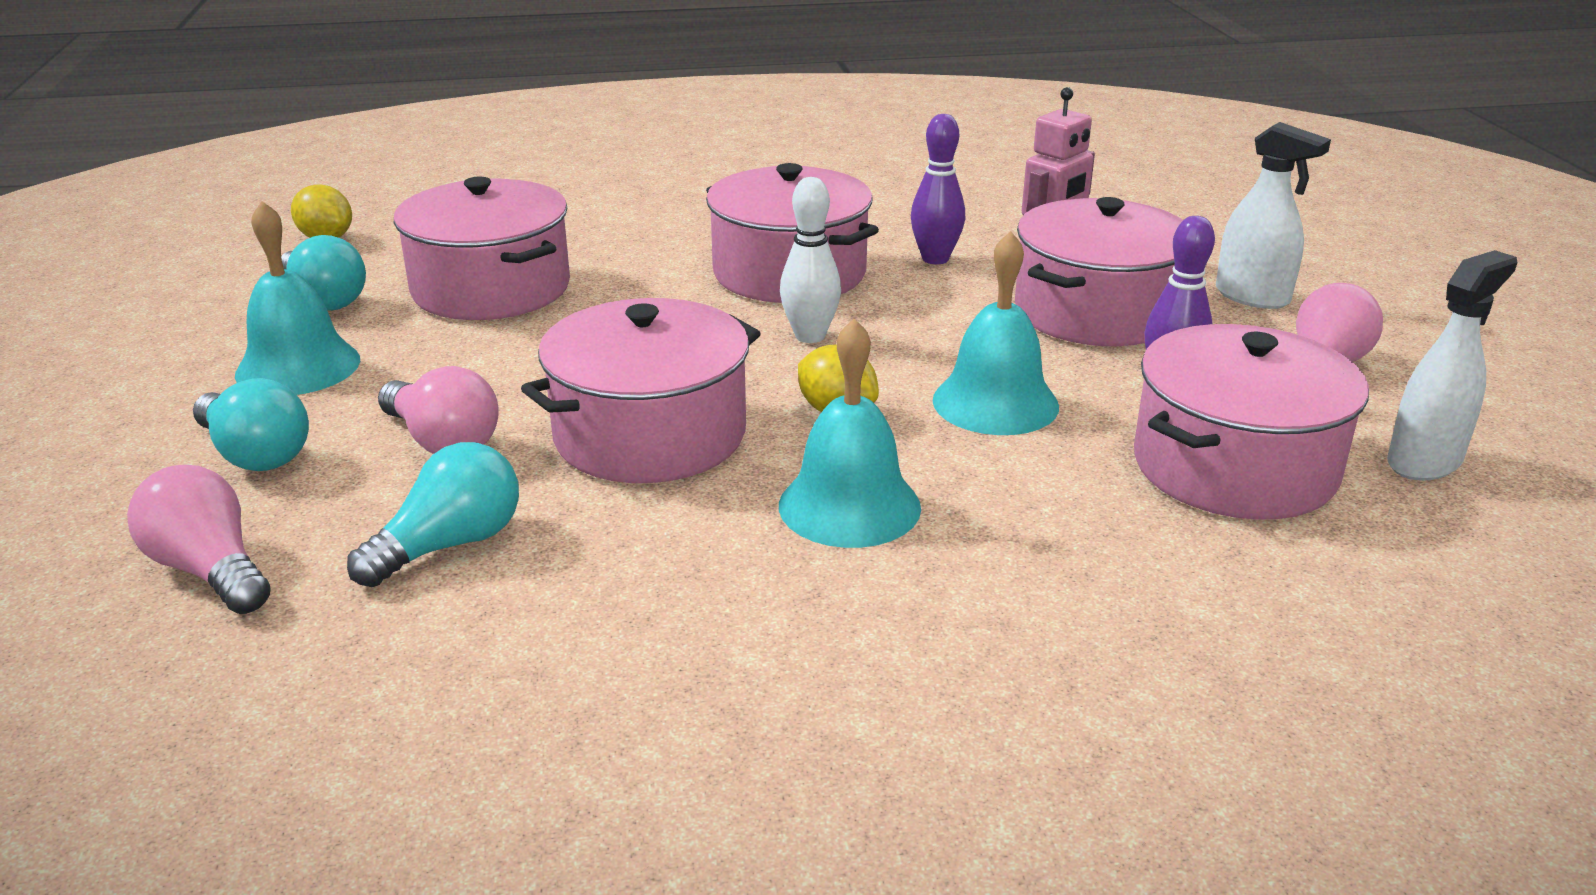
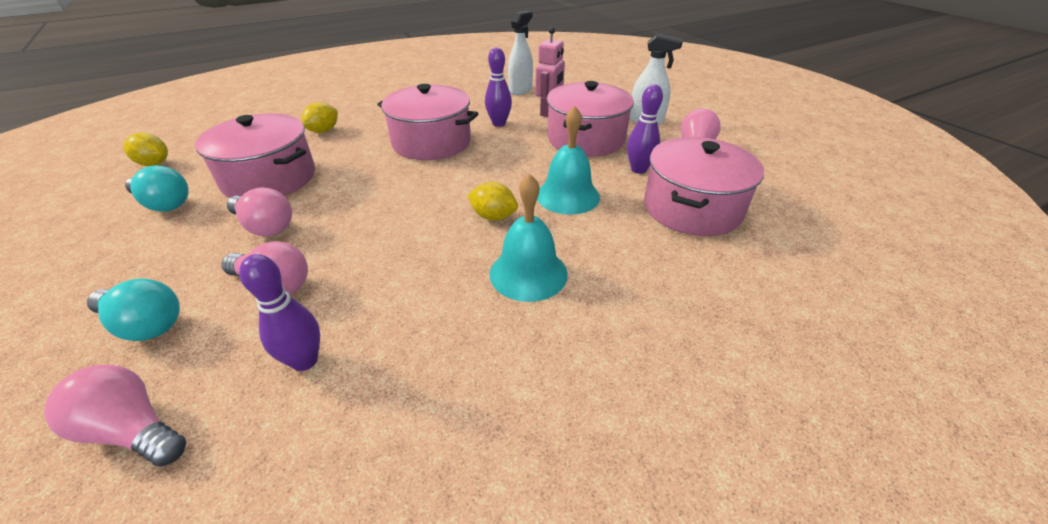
camera: 20 degrees left, 10 degrees up
(298, 366) = (159, 253): turquoise bell -> none
(450, 545) = (305, 361): turquoise light bulb -> purple bowling pin
(459, 358) = (265, 226): none -> pink light bulb
(608, 226) = (323, 131): none -> yellow lemon
(650, 435) = (399, 253): pink pot -> none
(810, 336) = (459, 176): white bowling pin -> none
(1424, 462) = (764, 188): white spray bottle -> white spray bottle (520, 90)

